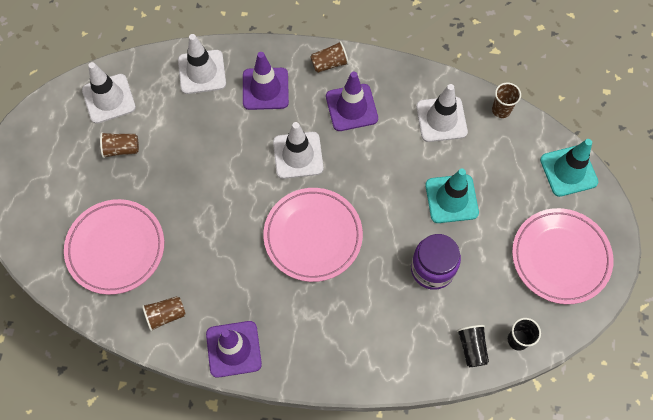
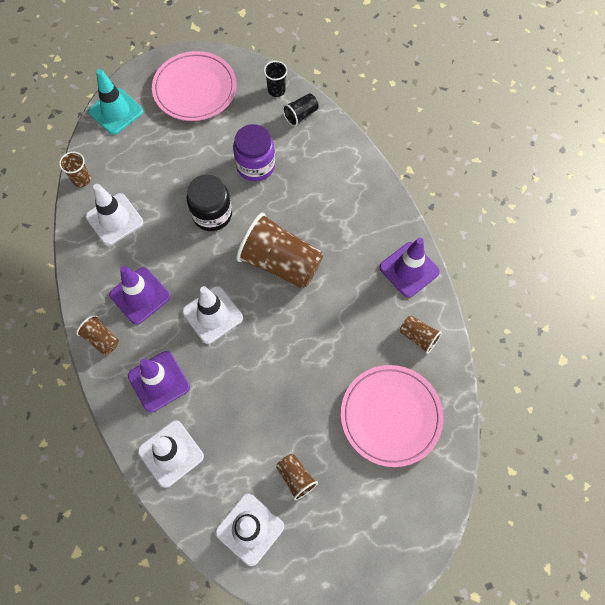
camera: 120 degrees left, 0 degrees up
(313, 236) = (280, 263): pink plate -> brown cup
(399, 202) = (212, 214): none -> black jar
(451, 199) = (187, 179): turquoise traffic cone -> none

